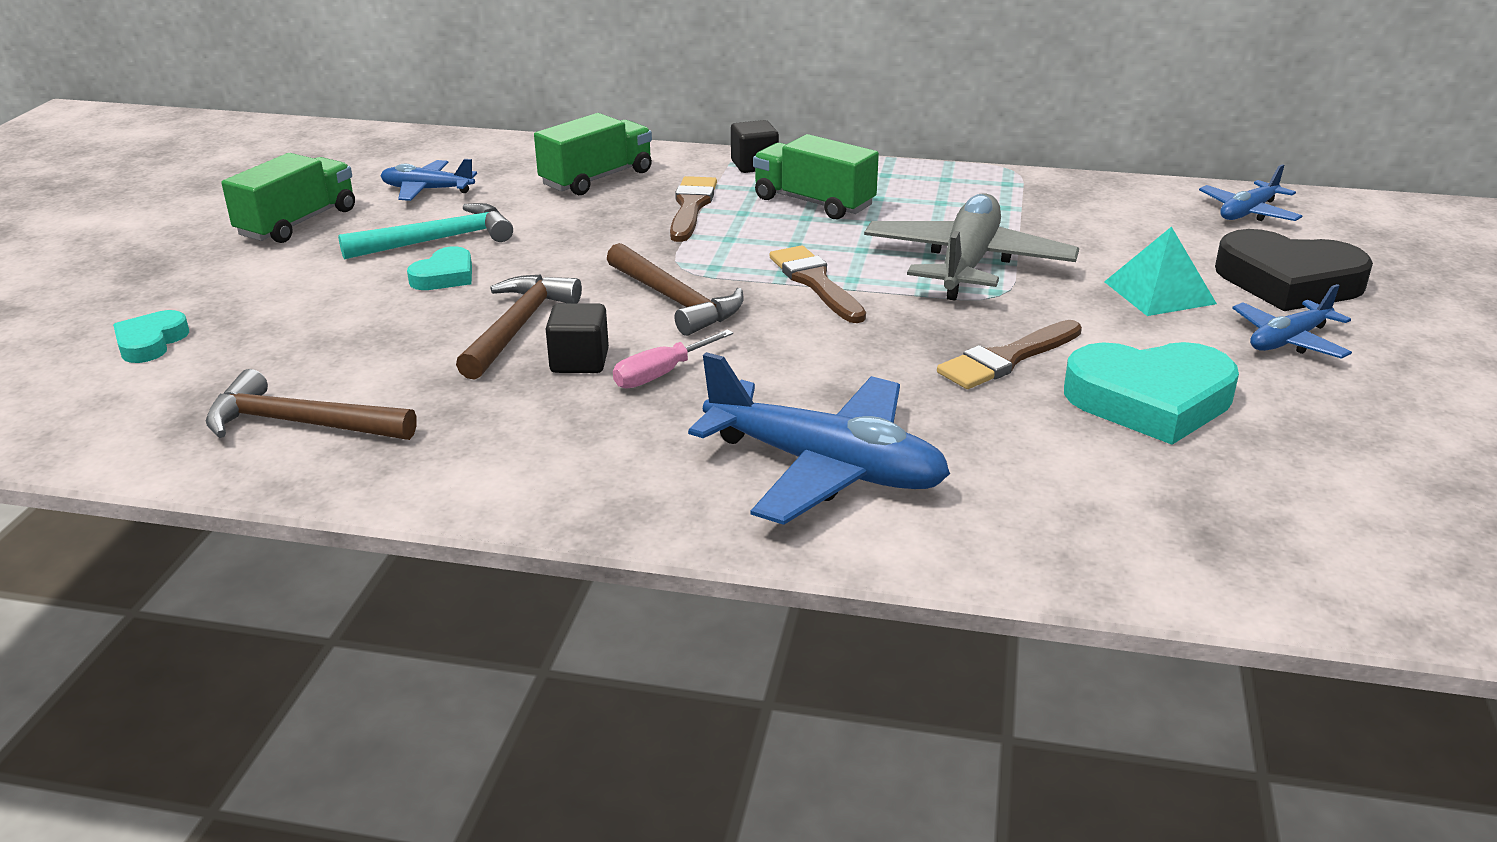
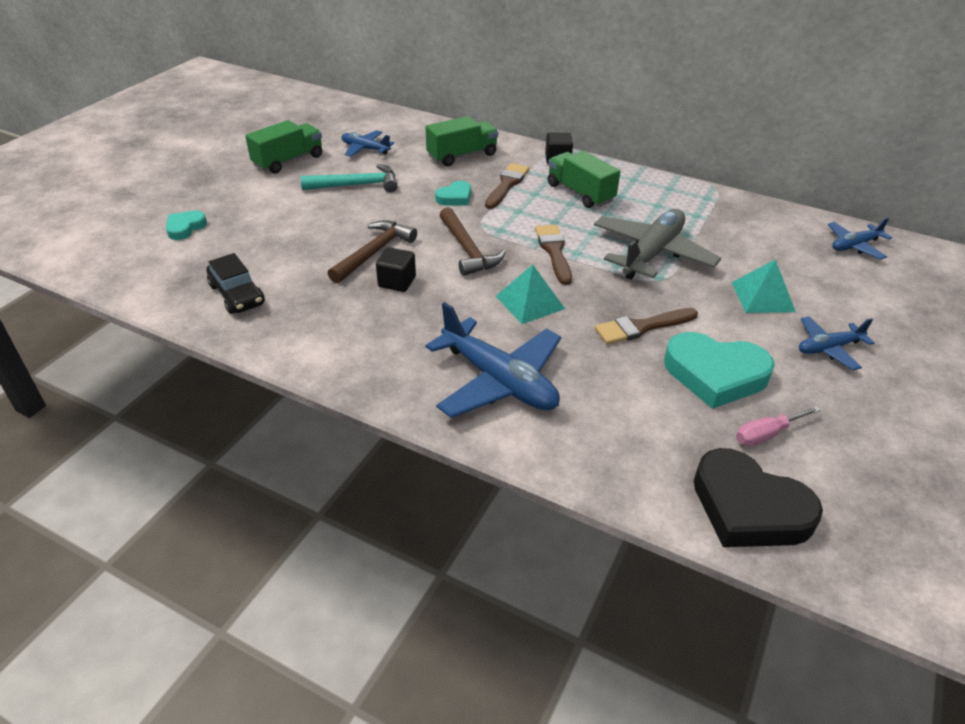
camera: 15 degrees right, 10 degrees up
(300, 424) = (237, 295): brown hammer -> black car
(445, 276) = (350, 210): turquoise heart -> turquoise heart (455, 197)
(661, 374) = (437, 299): pink screwdriver -> pink screwdriver (766, 434)
(815, 354) = (530, 302): none -> turquoise pyramid
(1288, 281) = (852, 304): black heart -> black heart (748, 508)

